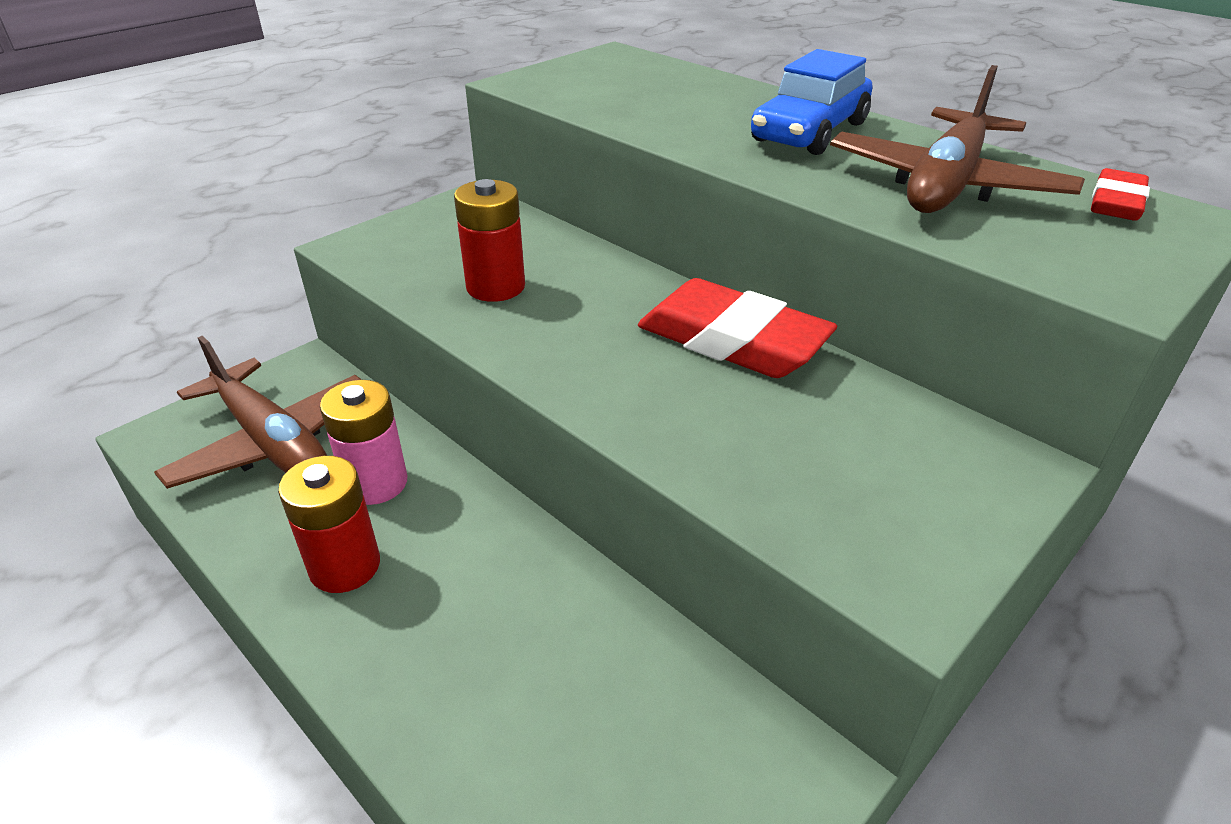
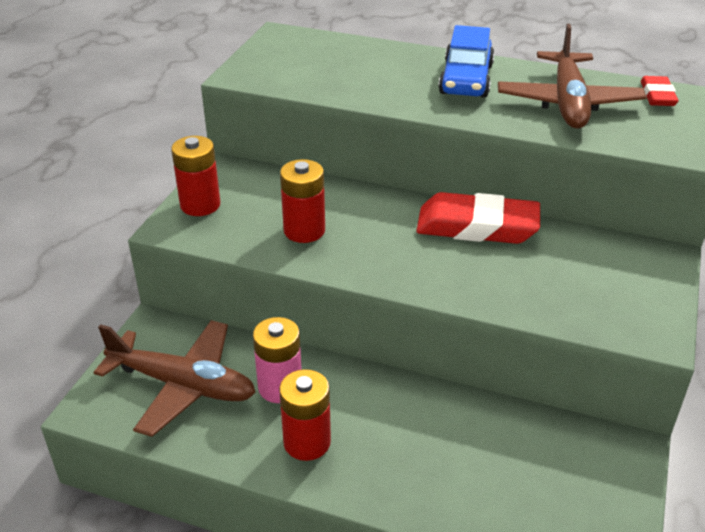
camera: 25 degrees left, 0 degrees up
(406, 230) = (200, 205): none -> red battery

